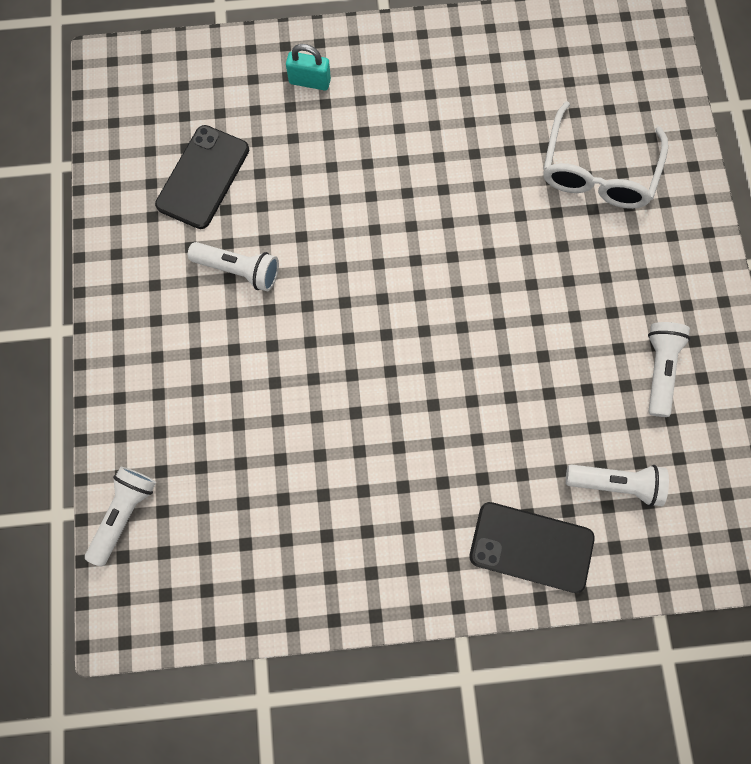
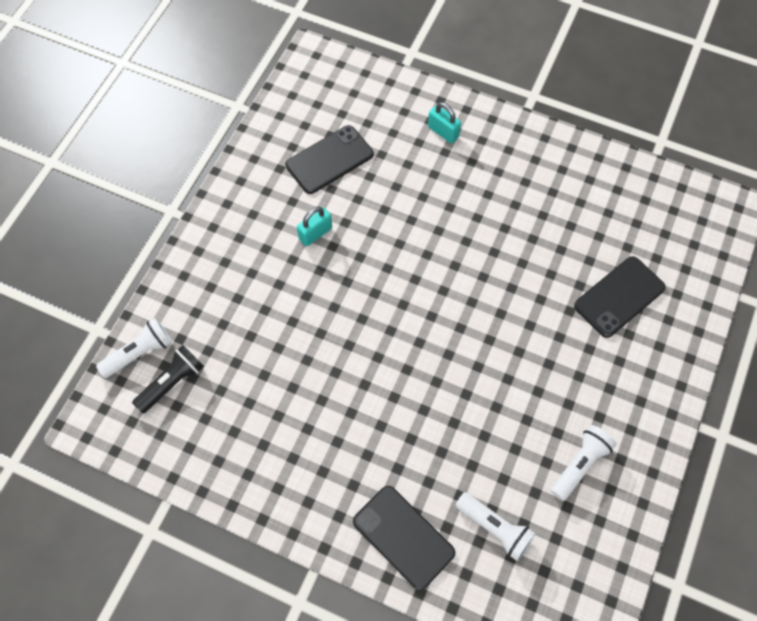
camera: 30 degrees right, 10 degrees down
(183, 525) = (172, 382): none -> black flashlight
(239, 270) = (315, 233): white flashlight -> turquoise padlock
(597, 171) = (619, 297): white glasses -> black phone

